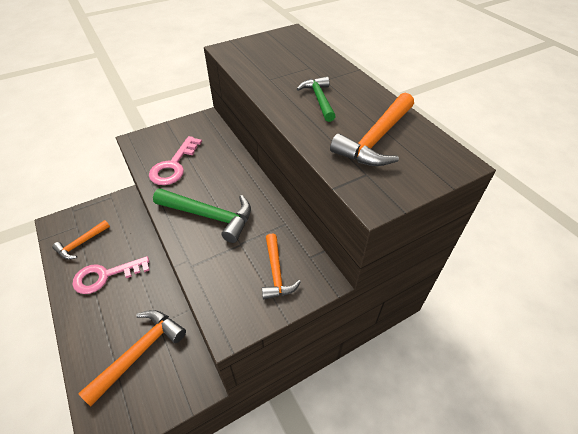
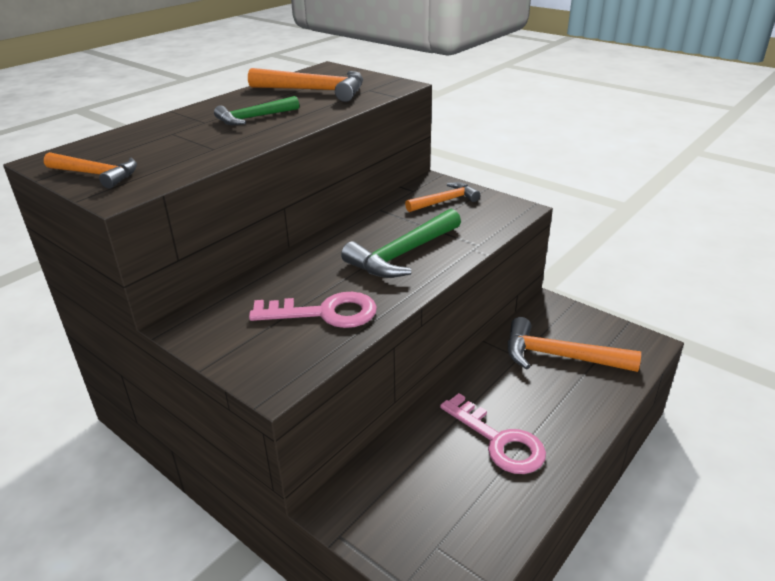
camera: 110 degrees left, 15 degrees down
(81, 243) = (467, 511): orange hammer -> orange hammer (96, 175)
(209, 216) = (402, 254): green hammer -> green hammer turned 135 degrees counterclockwise

